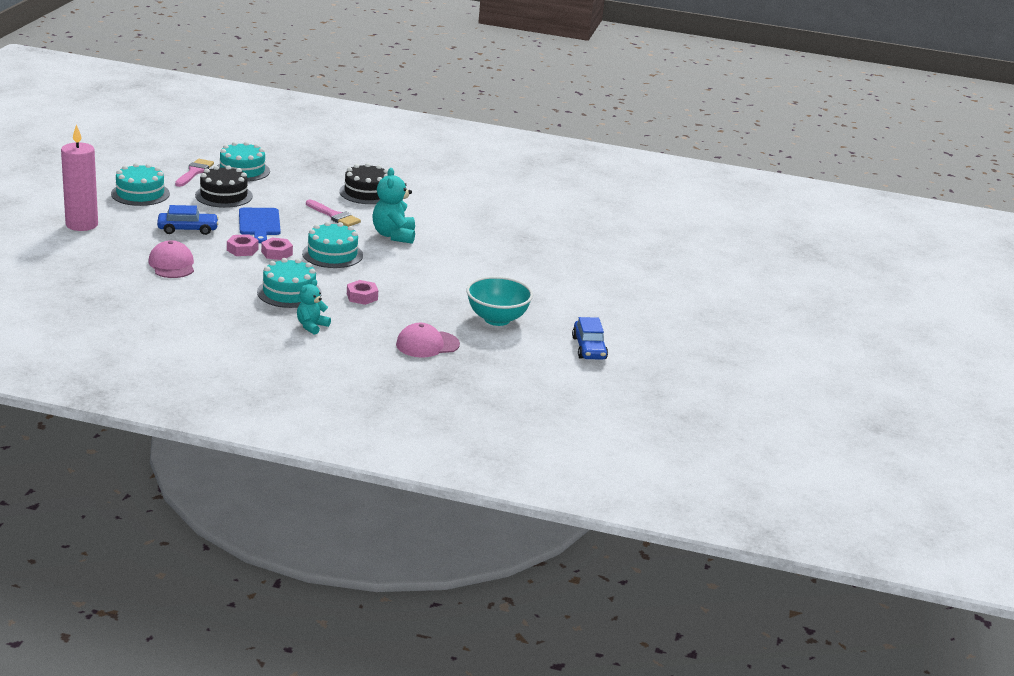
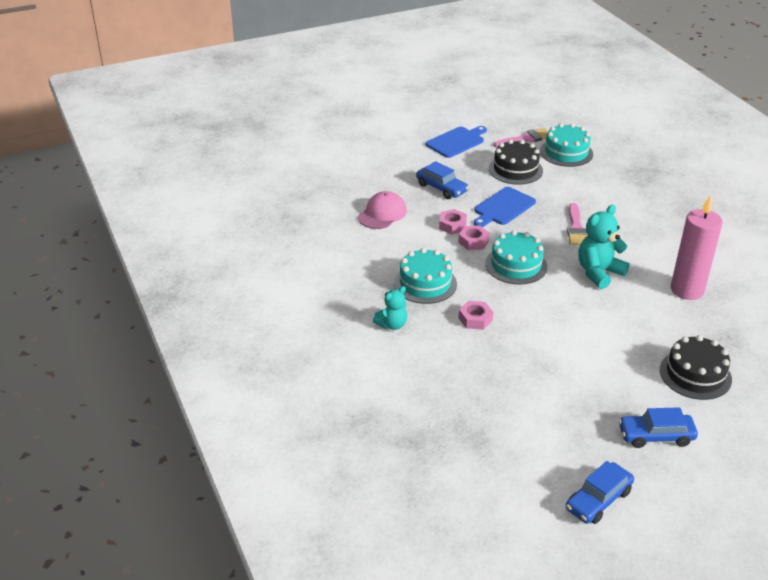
camera: 55 degrees right, 10 degrees up
(82, 225) = (376, 151): pink candle -> pink candle (687, 290)
(140, 194) = (456, 142): turquoise cake -> blue cutting board
(311, 326) = (392, 325): turquoise teddy bear -> turquoise teddy bear turned 150 degrees clockwise
(367, 192) = (641, 218): black cake -> black cake (695, 374)
(427, 344) = (454, 399): pink cap -> none
(497, 319) = (557, 411): turquoise bowl -> none
(567, 304) = (656, 436): none -> blue car

